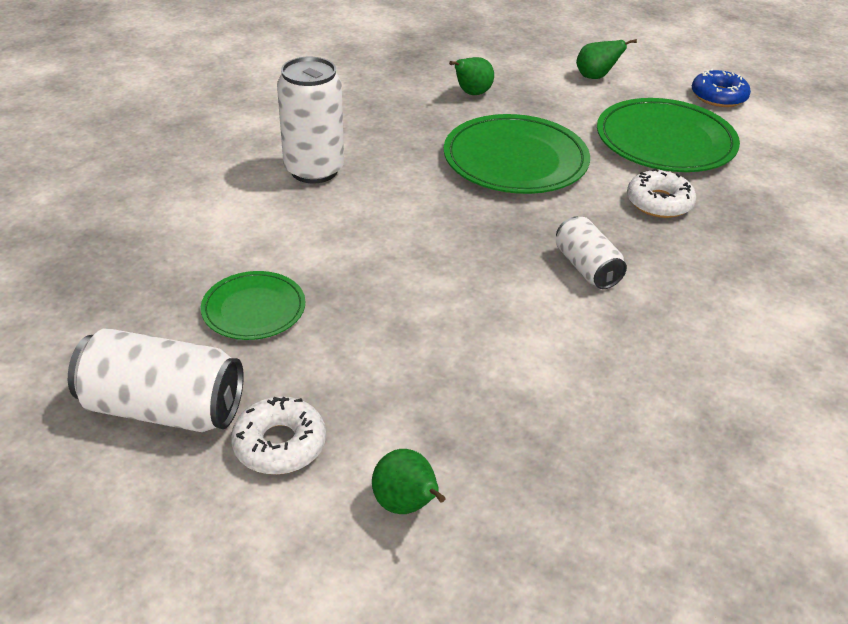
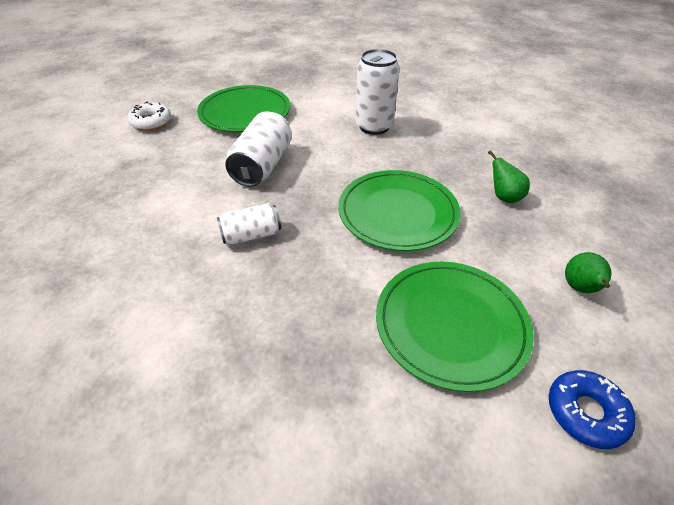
camera: 95 degrees right, 5 degrees up
(163, 408) = (187, 96): white can -> white can (263, 165)
(254, 309) = (245, 112): green plate -> green plate, size x1.76
(406, 505) = (96, 153): green pear -> none
(659, 202) = (335, 296): white donut -> none

